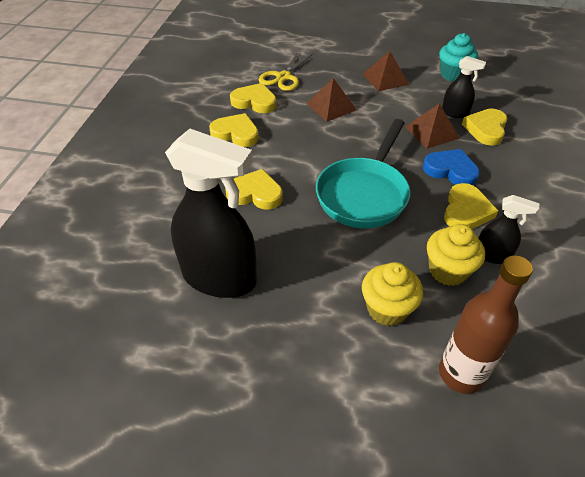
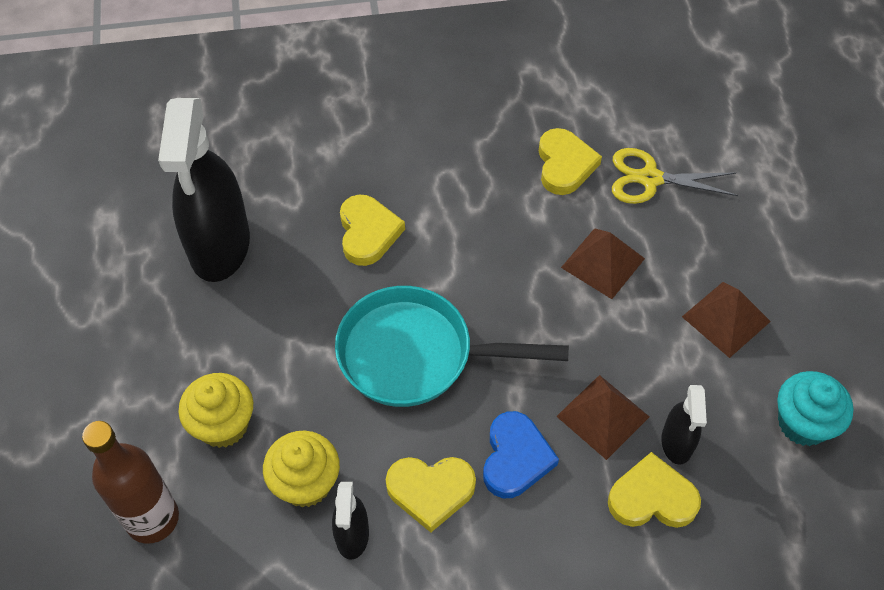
camera: 70 degrees right, 10 degrees up
(236, 133) = (479, 170): yellow heart -> none

